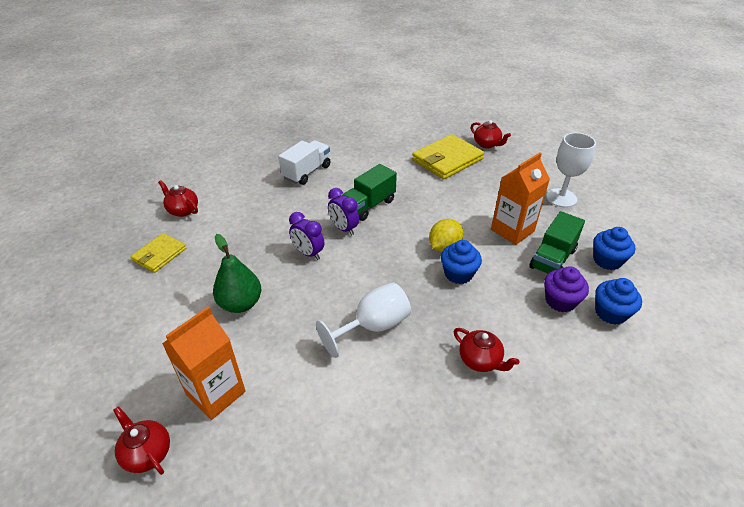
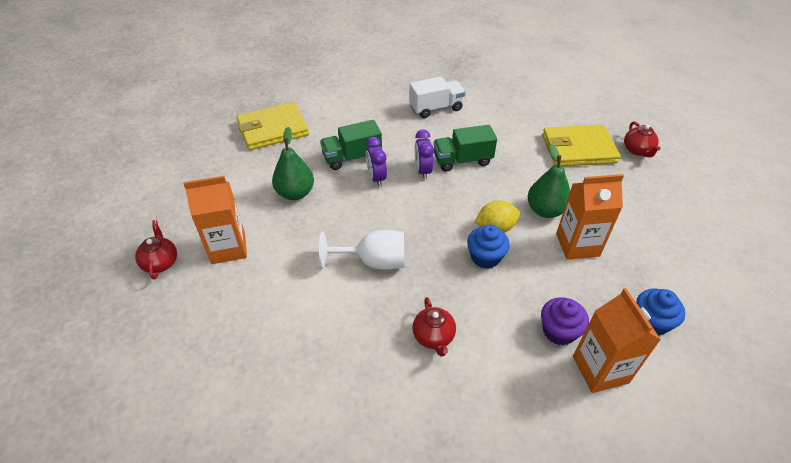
camera: 35 degrees right, 5 degrees up
(159, 254) = (273, 129): yellow wallet -> yellow wallet, size x1.70
(183, 210) = (315, 101): red teapot -> none
(467, 216) = (545, 210): none -> green pear
(552, 259) = (592, 290): green truck -> green truck (352, 157)
(561, 198) = (666, 238): white goblet -> none
(610, 313) = (600, 369): blue cupcake -> orange carton

